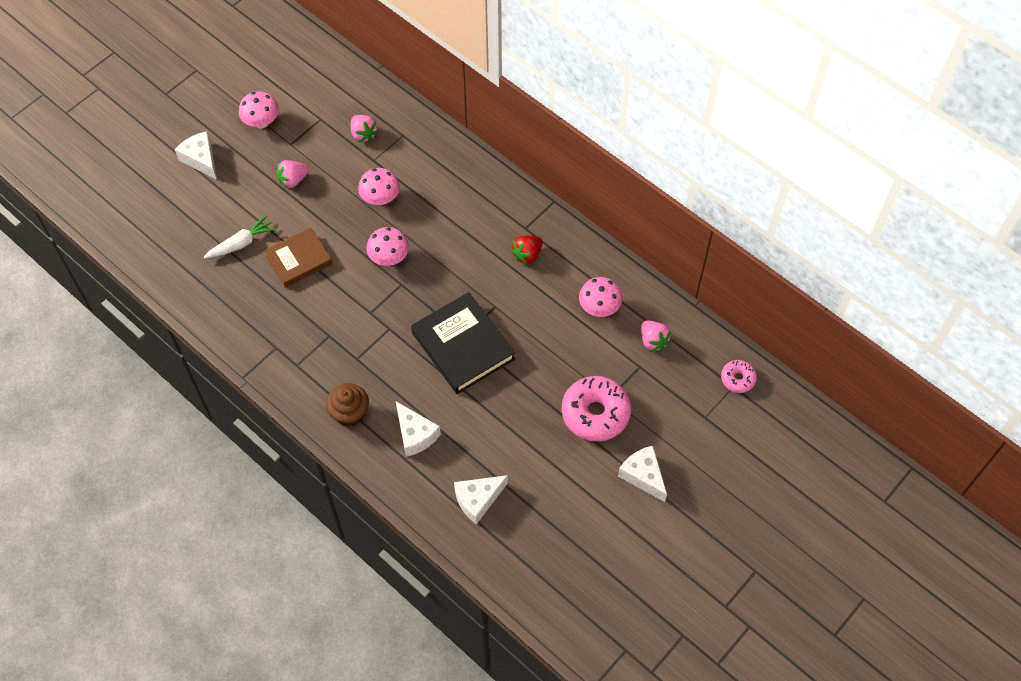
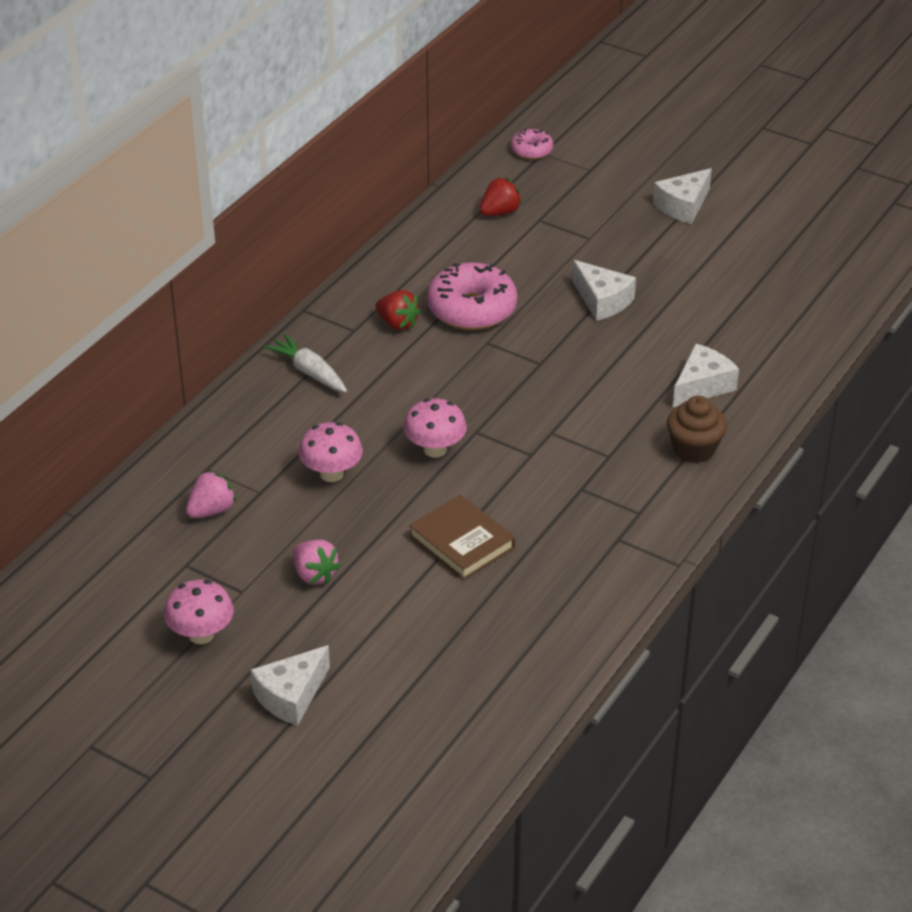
camera: 100 degrees left, 20 degrees down
(241, 243) = (447, 612): white carrot -> white carrot (309, 372)
(463, 346) = (557, 362): black book -> none
(478, 500) = (768, 324): white cheese -> white cheese (602, 301)
(595, 413) = (615, 247): pink donut -> pink donut (472, 309)
(599, 308) = (464, 257): pink mushroom -> none
(653, 341) = (499, 212): pink strawberry -> red strawberry

